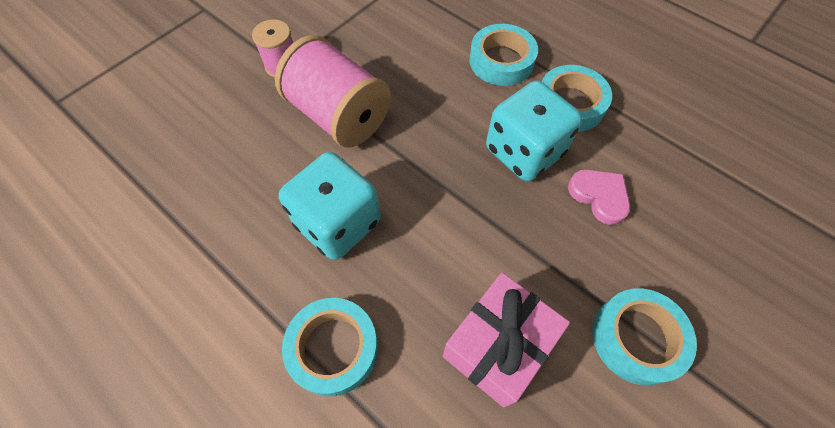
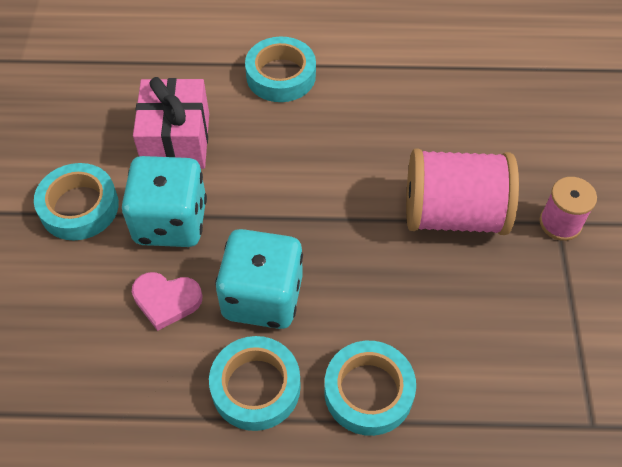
camera: 140 degrees right, 5 degrees down
(338, 223) = (356, 138): turquoise dice -> turquoise dice (171, 222)

